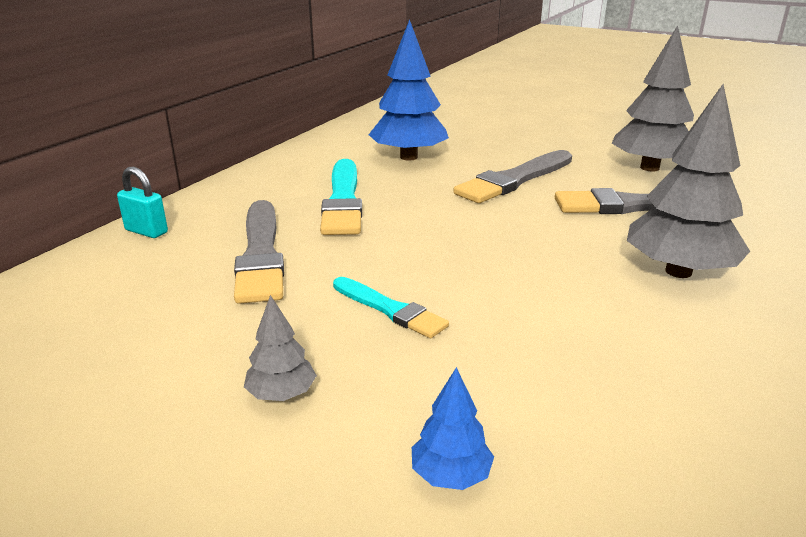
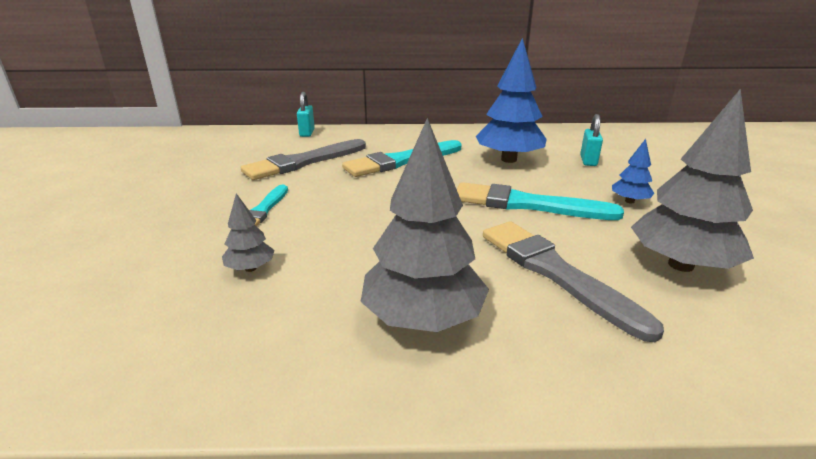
camera: 60 degrees right, 0 degrees up
(281, 394) = (158, 207): grey tree -> grey tree (250, 268)
(451, 475) = (88, 270): blue tree -> blue tree (629, 201)
(452, 133) = (588, 161): none -> turquoise padlock
(514, 180) = (527, 204): grey brush -> turquoise brush

